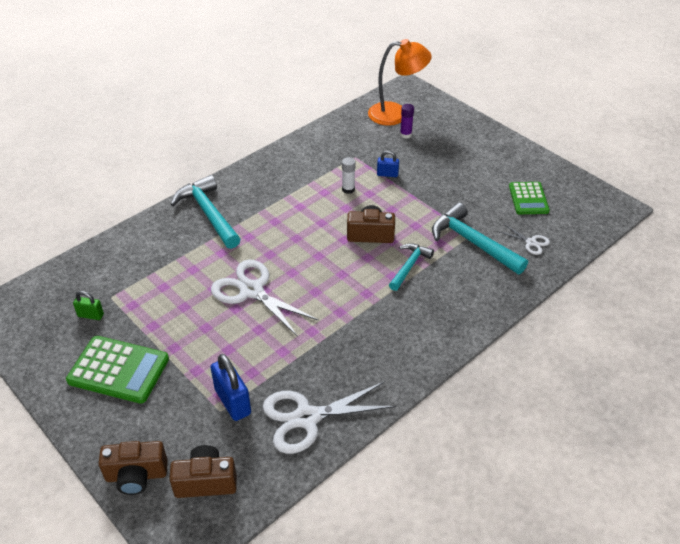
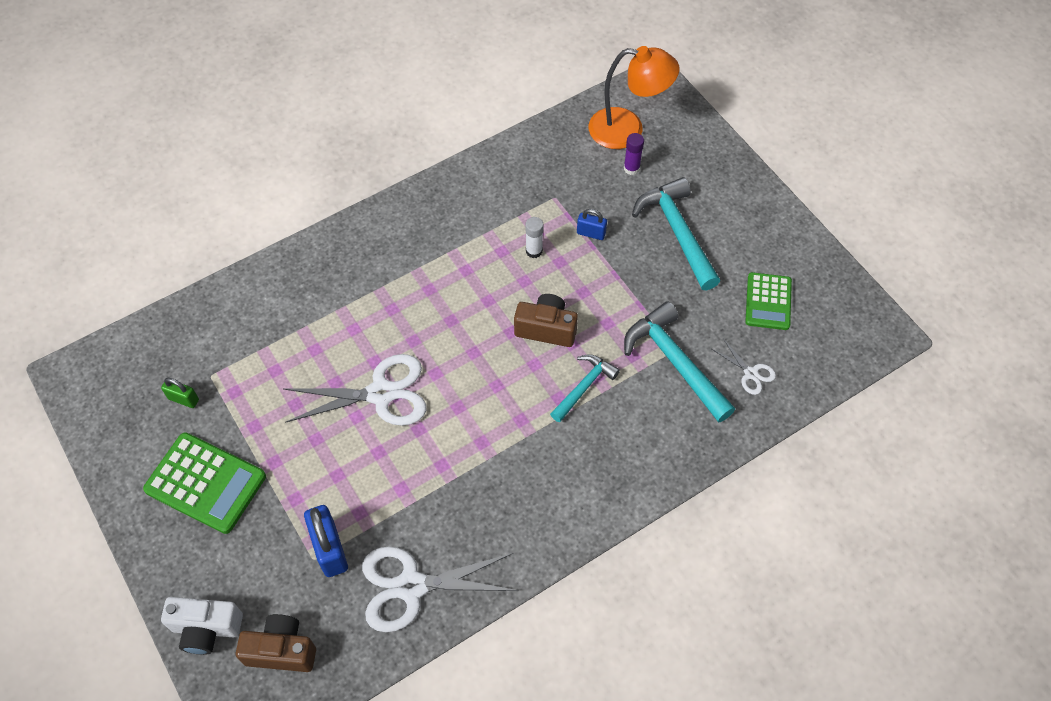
camera: 10 degrees right, 15 degrees up
(136, 475) = (206, 629): brown camera -> white camera
(208, 214) = (348, 265): turquoise hammer -> turquoise hammer (677, 232)
(252, 291) = (381, 393): white scissors -> white scissors turned 120 degrees clockwise

